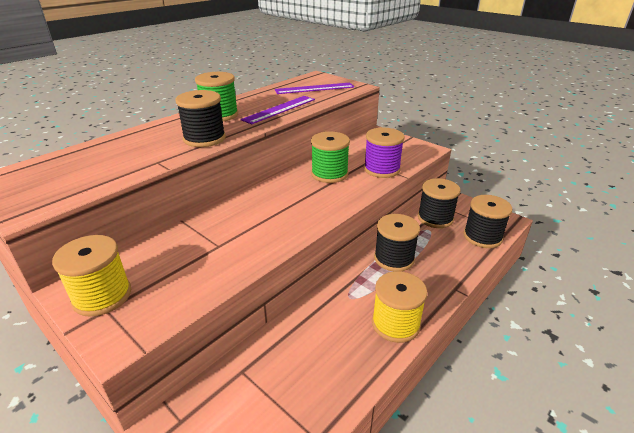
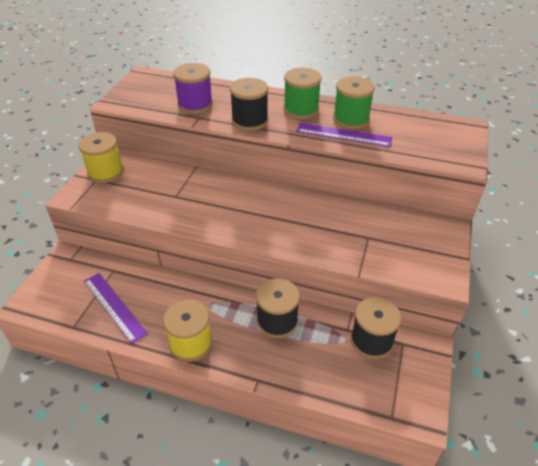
camera: 65 degrees right, 10 degrees up
(314, 88) = (423, 137): purple ruler -> purple ruler (114, 306)
(329, 174) = (320, 218): green spool -> green spool (351, 119)
(381, 169) = (360, 252): purple spool -> purple spool (195, 104)
(482, 237) = (364, 393): black spool -> none

